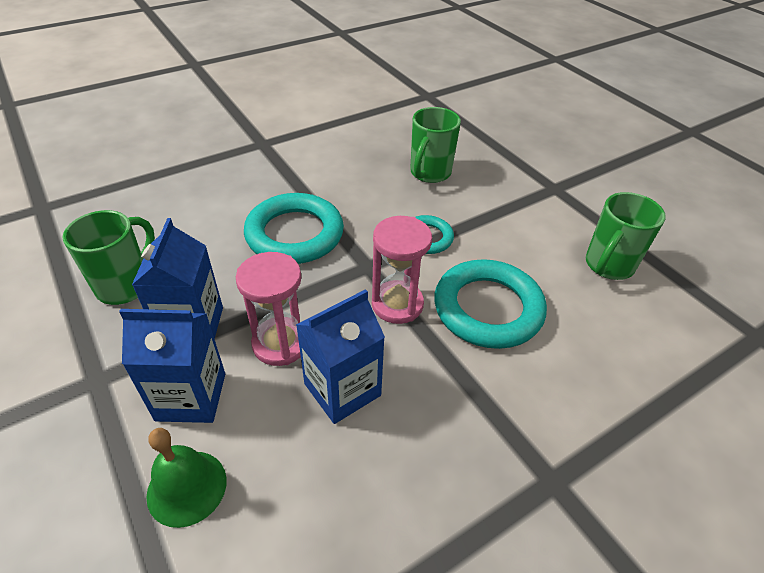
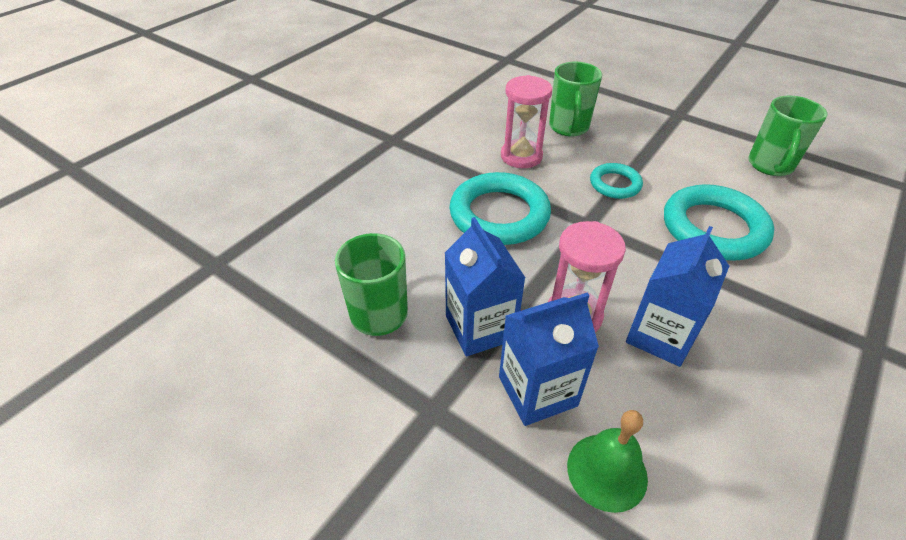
camera: 20 degrees left, 0 degrees up
(397, 304) = (641, 248): pink hourglass -> pink hourglass (521, 156)

